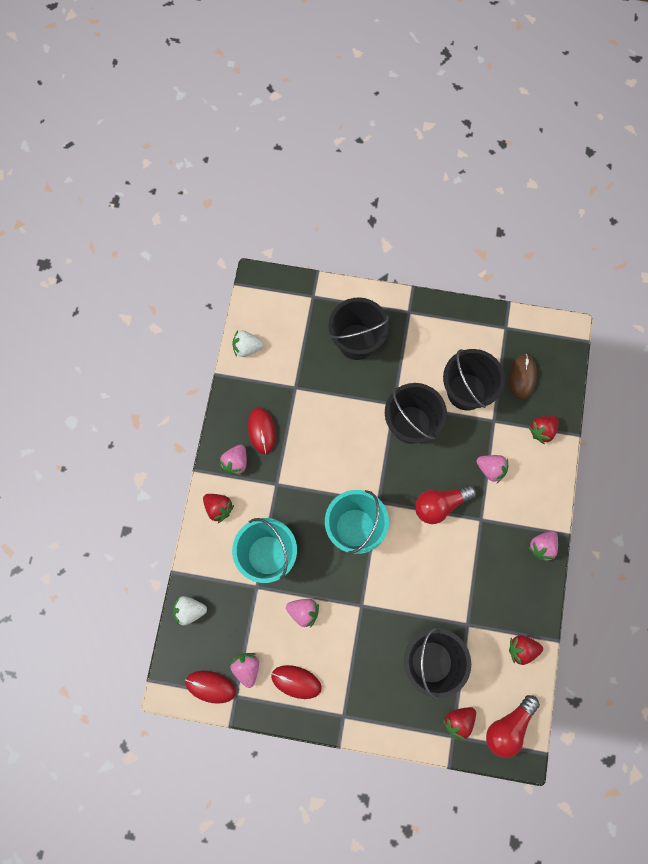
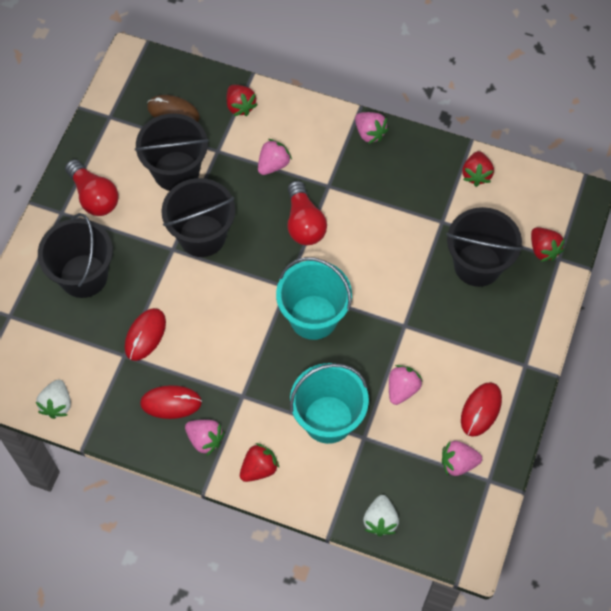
camera: 80 degrees left, 10 degrees down
(210, 686) = (474, 507): red mouse -> red mouse (145, 335)
(508, 727) = (555, 203): red light bulb -> red light bulb (94, 196)

